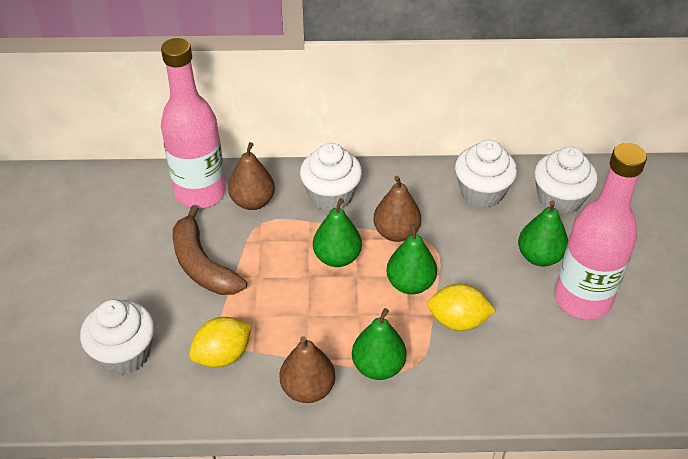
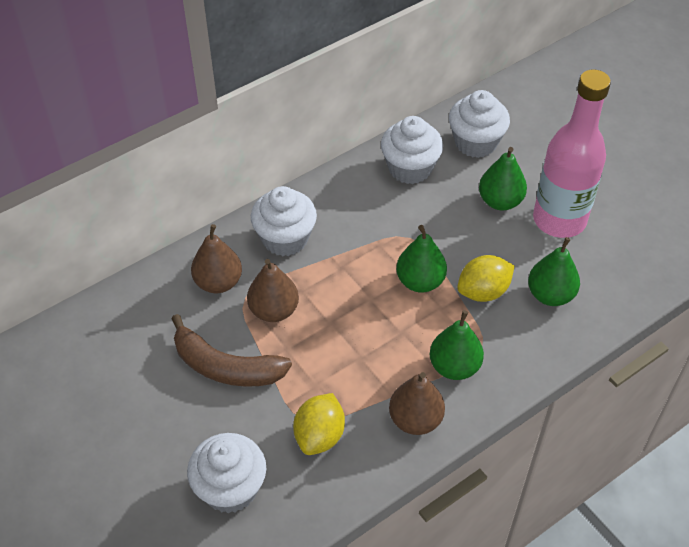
camera: 35 degrees left, 5 degrees up
(200, 193) = (160, 300): pink bottle -> none
(337, 257) = (340, 292): green pear -> green pear (550, 295)
(396, 233) = (370, 242): brown pear -> brown pear (274, 310)

